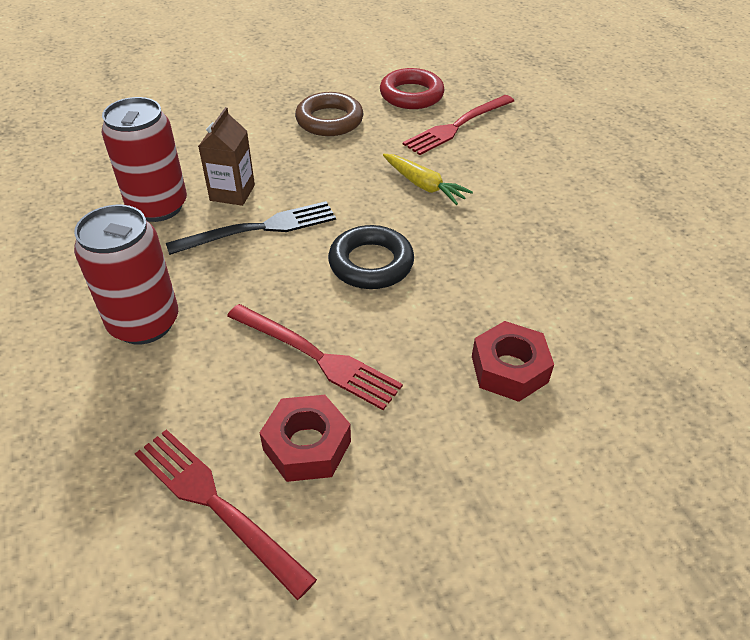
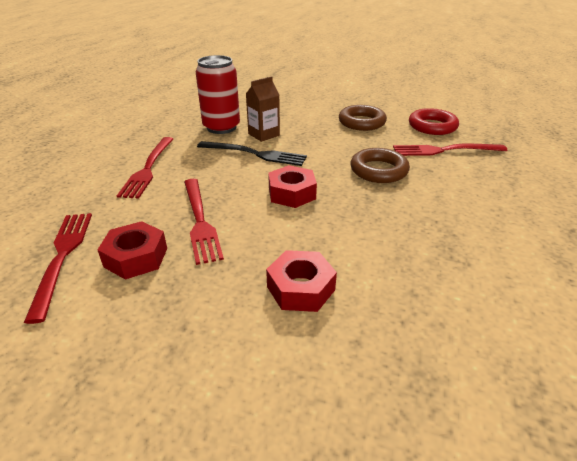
camera: 40 degrees right, 10 degrees down
(144, 323) = (148, 168): red can -> red fork
(371, 263) = (292, 193): black ring -> red nut
(424, 185) = (378, 170): yellow carrot -> brown ring

